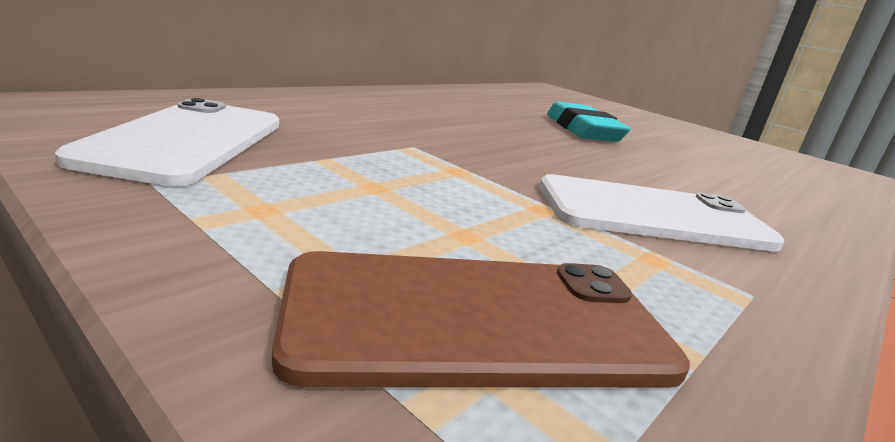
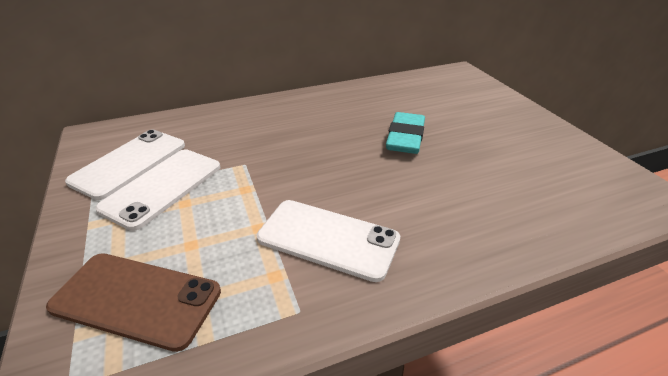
camera: 30 degrees right, 15 degrees up
(304, 169) = (163, 187): none -> white phone

